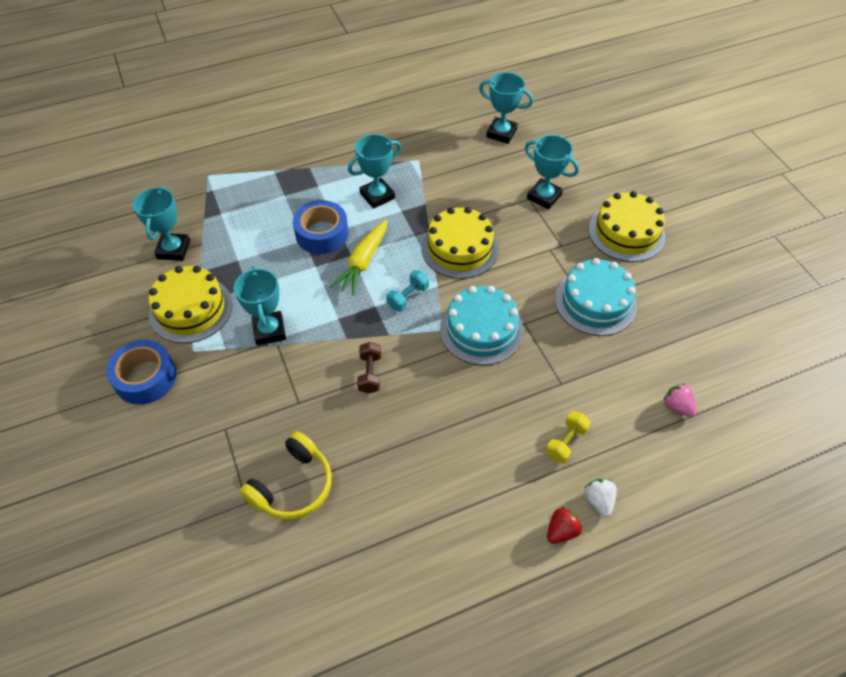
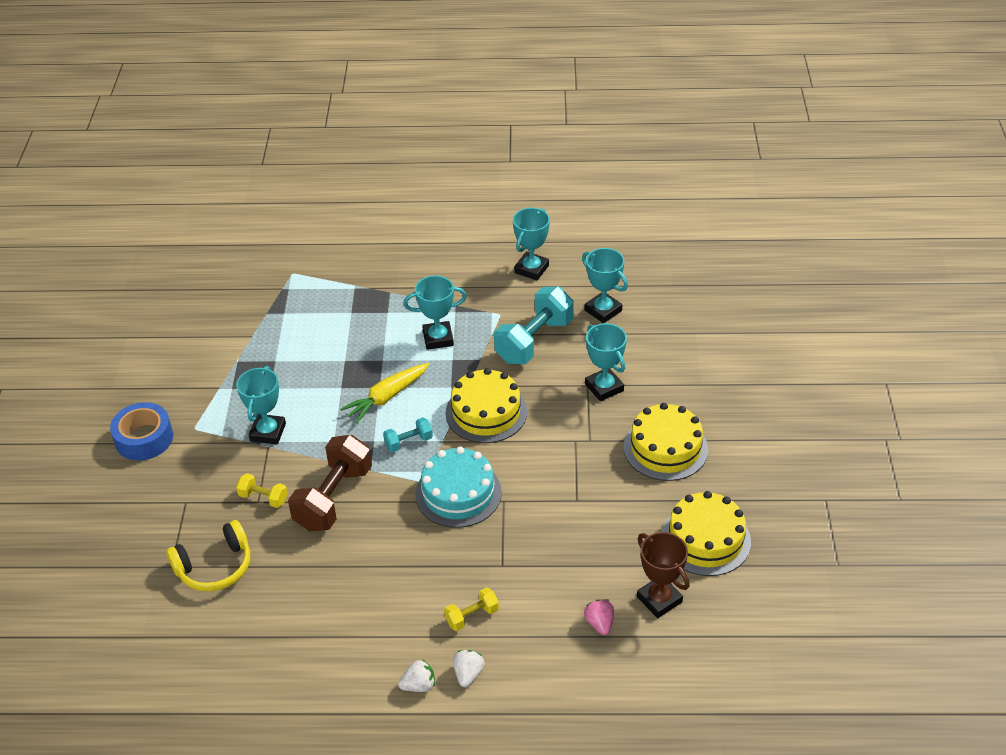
camera: 25 degrees right, 10 degrees down
(173, 250) = (225, 334): turquoise trophy -> turquoise trophy (531, 269)
(191, 309) = (211, 392): yellow cake -> yellow cake (705, 539)
(302, 397) = (263, 498): none -> yellow dumbbell
(322, 234) = (364, 359): blue tape -> none
(370, 373) = (333, 498): brown dumbbell -> brown dumbbell, size x2.05
(461, 174) = (534, 341): none -> turquoise dumbbell
(561, 531) = (419, 685): red strawberry -> white strawberry
(595, 302) = (586, 504): turquoise cake -> none
(710, 366) = (659, 599): none -> brown trophy

